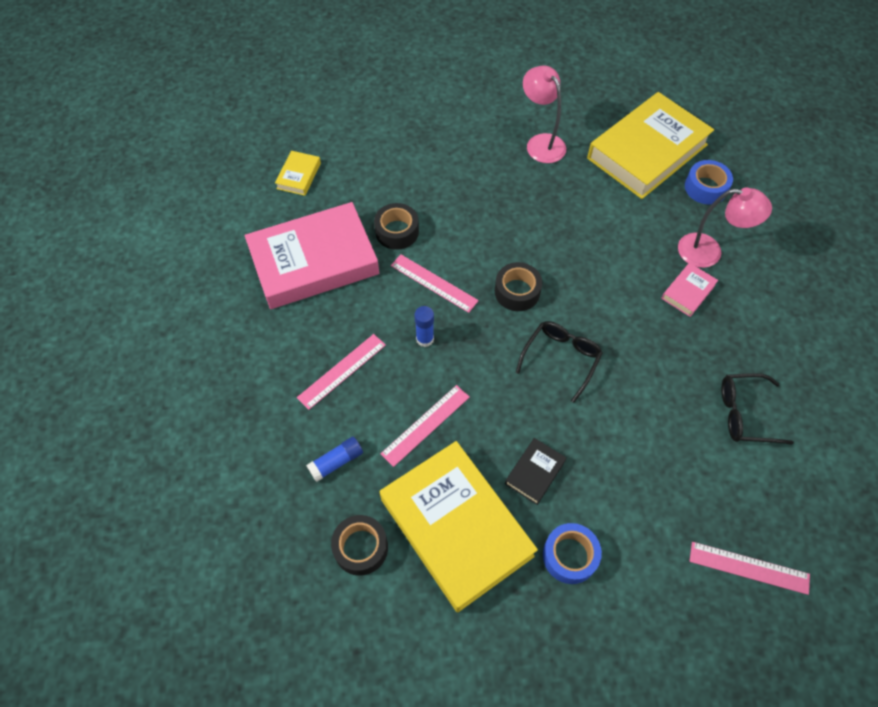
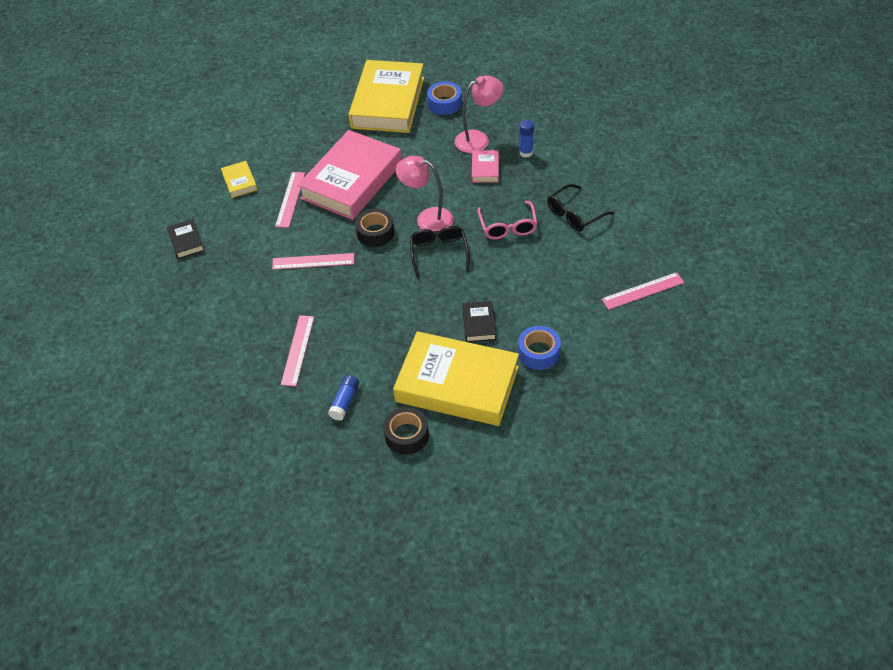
camera: 35 degrees left, 10 degrees down
(299, 176) = (146, 255): yellow book -> yellow book (240, 182)
(314, 261) = (212, 300): pink book -> pink book (352, 181)
(342, 185) = (186, 241): none -> black book
(397, 231) = (256, 246): black tape -> none
(425, 339) = (338, 297): blue glue stick -> blue glue stick (526, 153)
(426, 425) = (385, 343): pink ruler -> pink ruler (290, 199)
(541, 142) = (309, 136): pink lamp -> pink lamp (427, 218)
(658, 377) = (508, 226): none -> pink glasses

